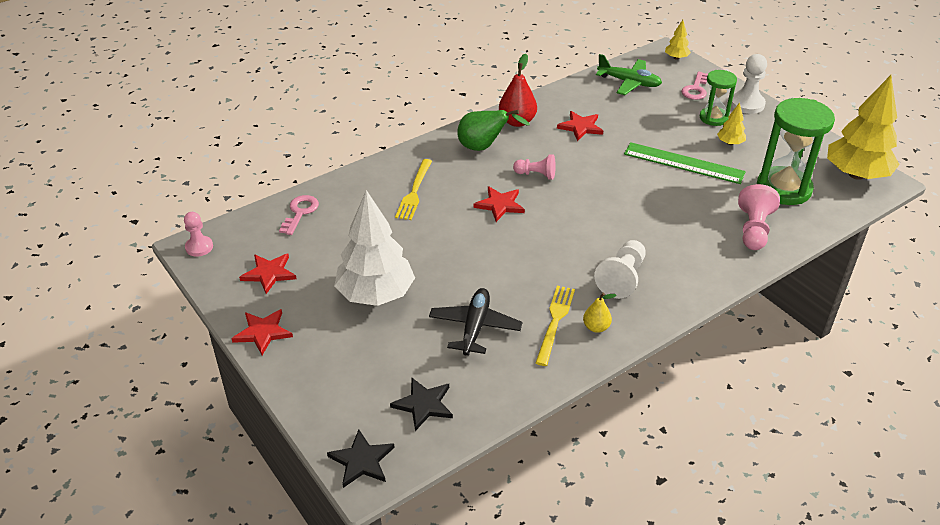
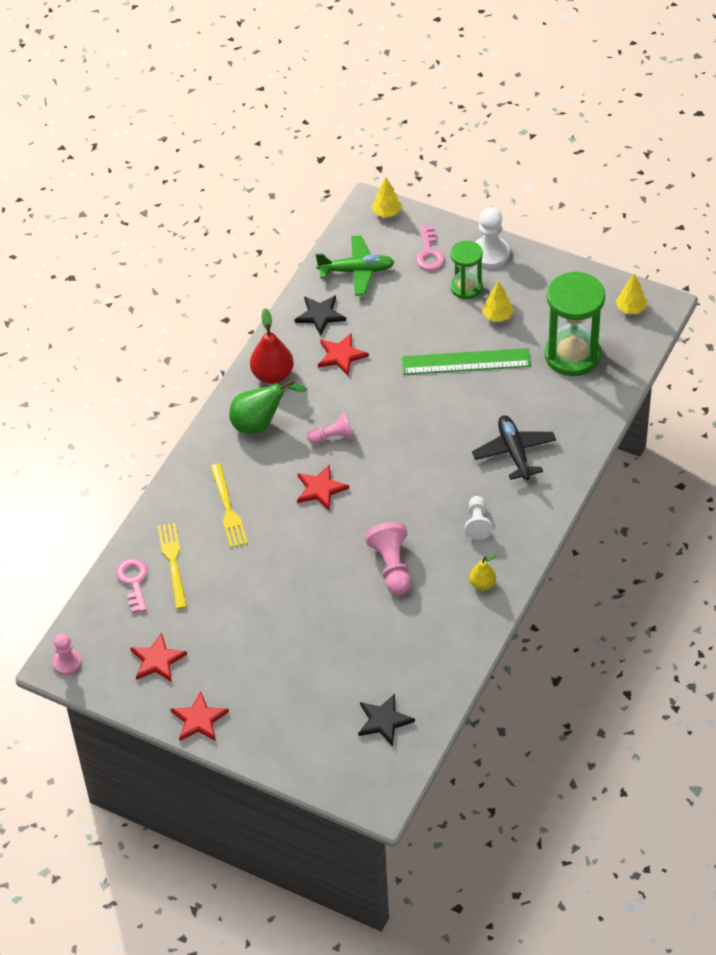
camera: 25 degrees left, 10 degrees up
(361, 461) = (367, 790): black star -> black star (320, 315)
(375, 294) = (271, 637): white tree -> none
(475, 327) = (380, 631): black plane -> black plane (514, 452)
(555, 322) = (445, 594): yellow fork -> yellow fork (173, 562)
(622, 278) = (477, 523): white pawn -> white pawn, size x0.66
(753, 230) = (566, 417): pink pawn -> pink pawn (392, 566)
(856, 174) = (631, 309): yellow tree -> yellow tree, size x0.44

